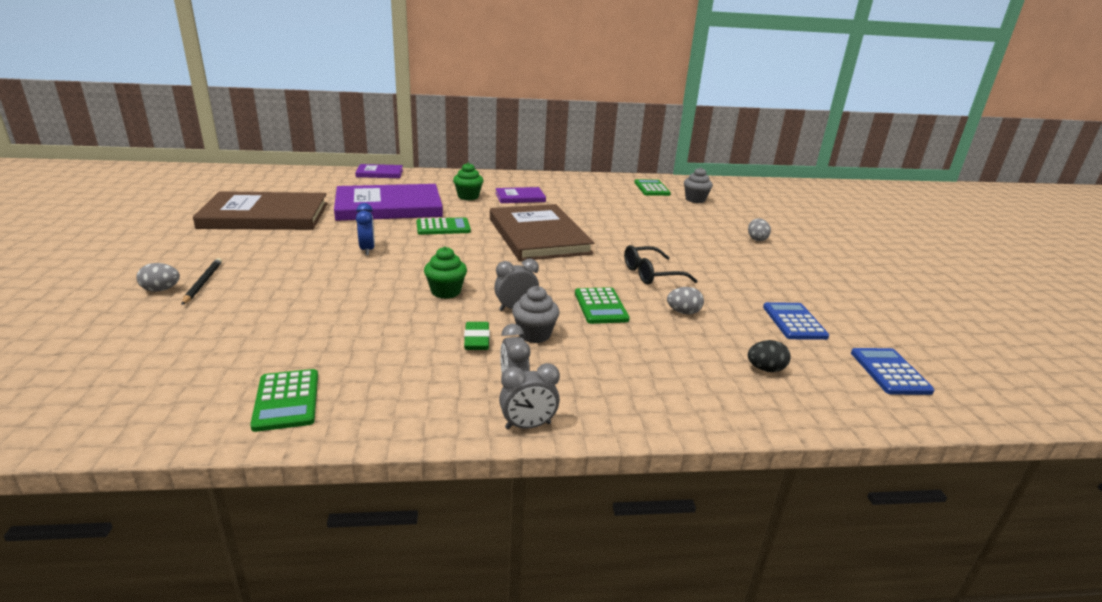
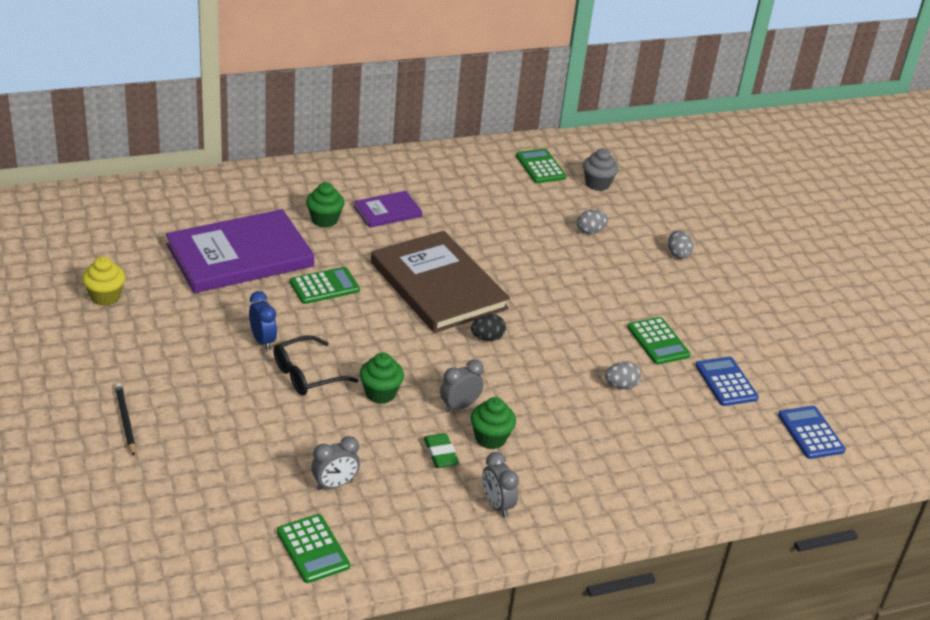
camera: 15 degrees left, 10 degrees up
(161, 290) = (91, 437): grey egg -> grey egg (590, 231)
(265, 216) = (105, 297): brown book -> yellow cupcake
(379, 173) = (186, 184): purple book -> none
(528, 426) = (523, 540): grey clock -> grey clock (335, 484)
(534, 334) = (490, 438): grey cupcake -> green cupcake
(601, 306) = (540, 390): green calculator -> green calculator (658, 341)
(651, 274) = (577, 332): black glasses -> black glasses (306, 375)
(765, 369) = (705, 447): black egg -> black egg (487, 338)

